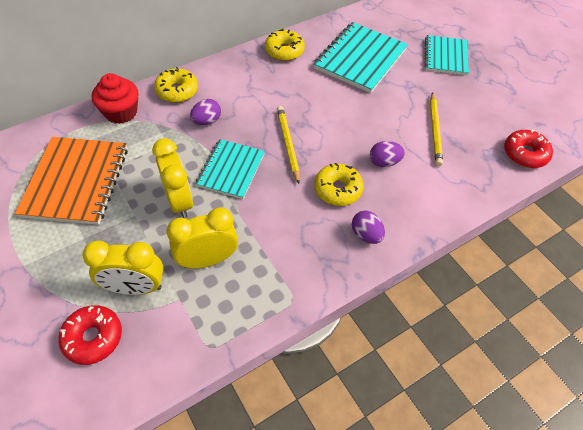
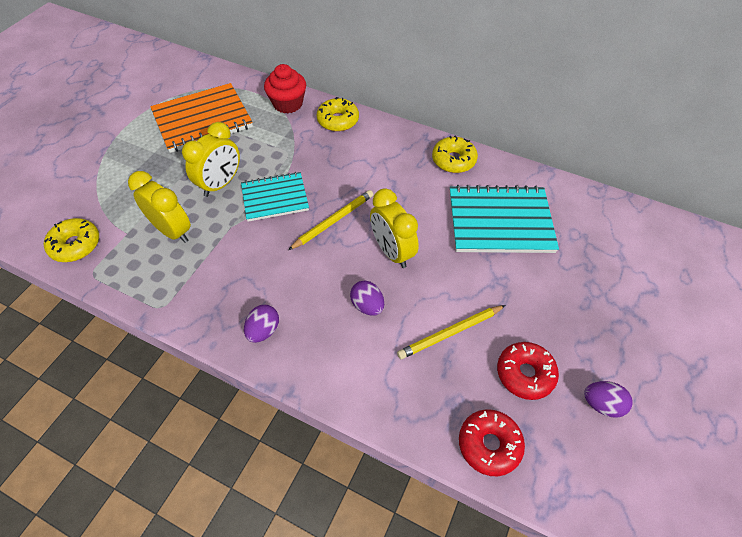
camera: 60 degrees right, 0 degrees up
(93, 337) = (73, 204): red donut -> red donut (525, 374)
(135, 287) = (125, 203): yellow clock -> yellow clock (392, 252)
(207, 121) = (318, 155): purple egg -> purple egg (601, 404)
(338, 189) = (305, 283): yellow donut -> yellow donut (76, 245)
(445, 56) = (583, 296): turquoise notebook -> none

